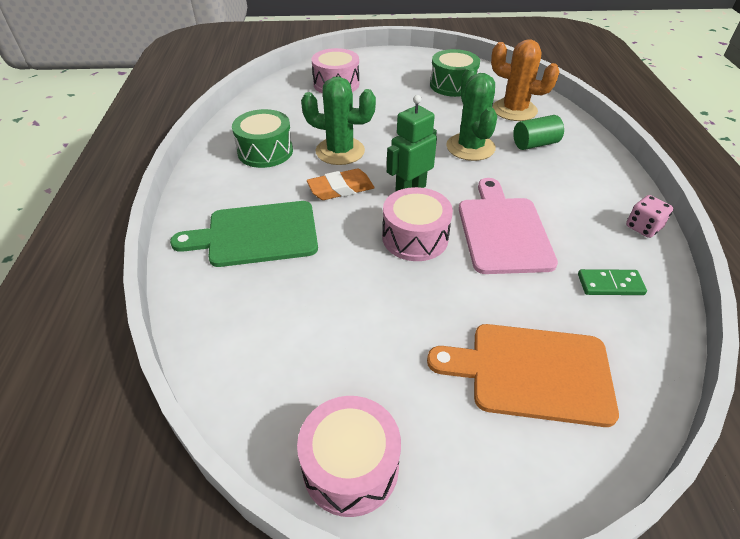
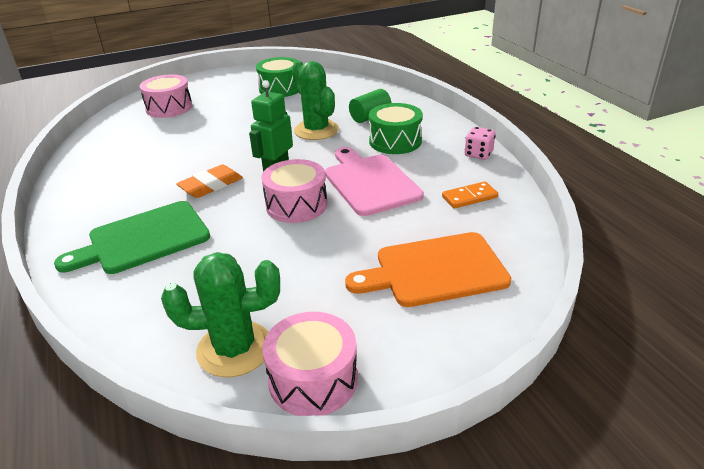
camera: 20 degrees left, 10 degrees down
(265, 151) = (121, 173): green drum -> green drum (395, 141)
(340, 151) = (197, 158): green cactus -> green cactus (234, 349)
(514, 110) = (342, 96): orange cactus -> none
(610, 284) = (469, 197): green domino -> orange domino

